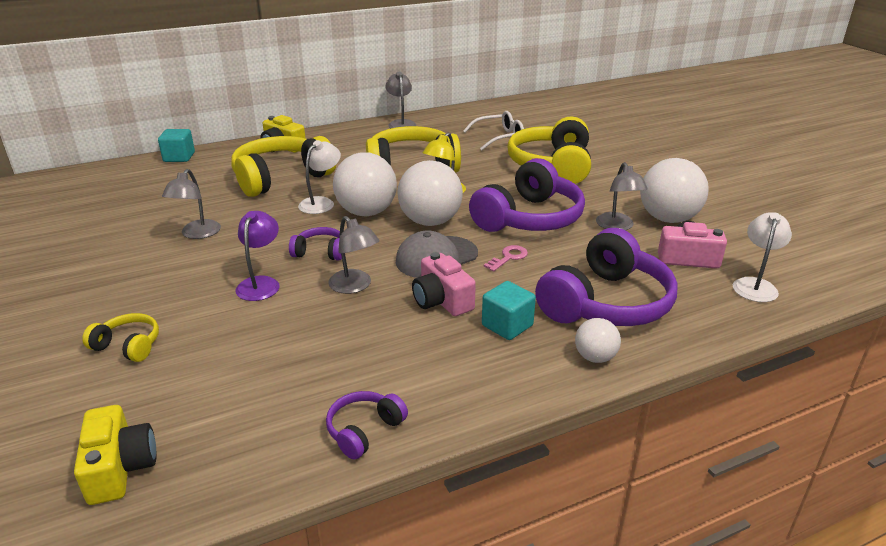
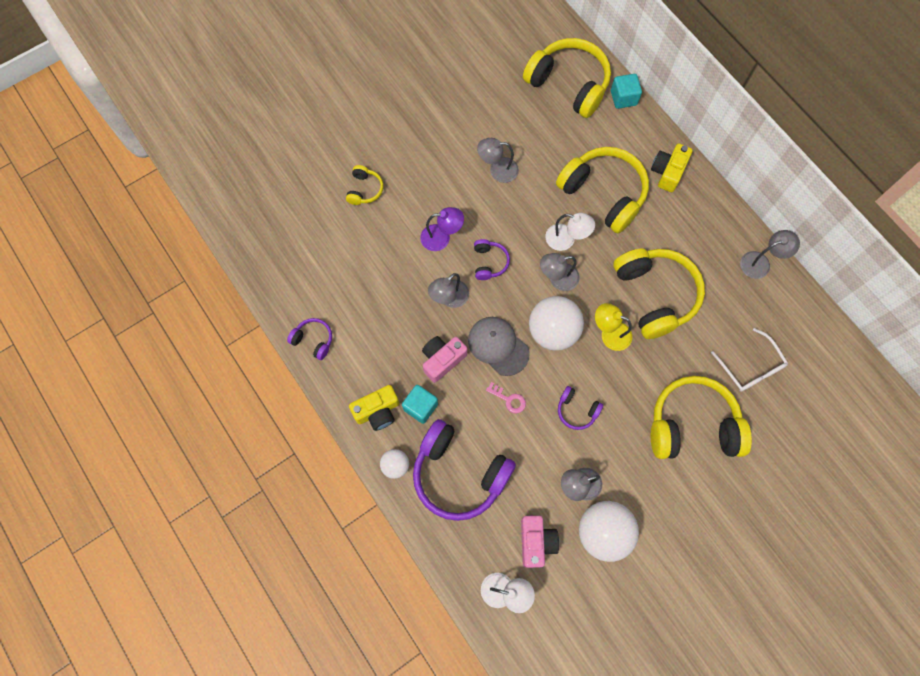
camera: 80 degrees right, 40 degrees up
(120, 468) = (274, 233): yellow camera -> yellow camera (377, 411)
(130, 181) = (568, 84): none -> yellow headphones
(366, 212) = (557, 279): white ball -> grey lamp
(529, 218) = (577, 410): purple headphones -> purple headphones, size x0.46

